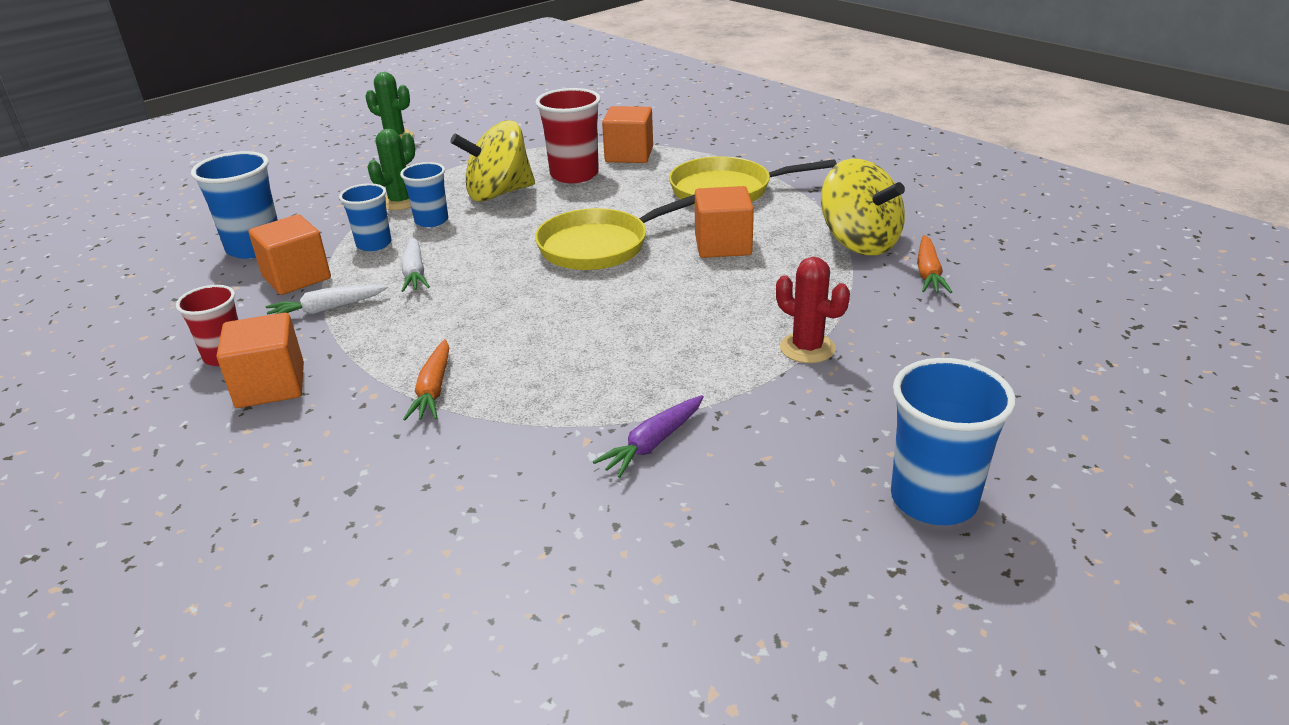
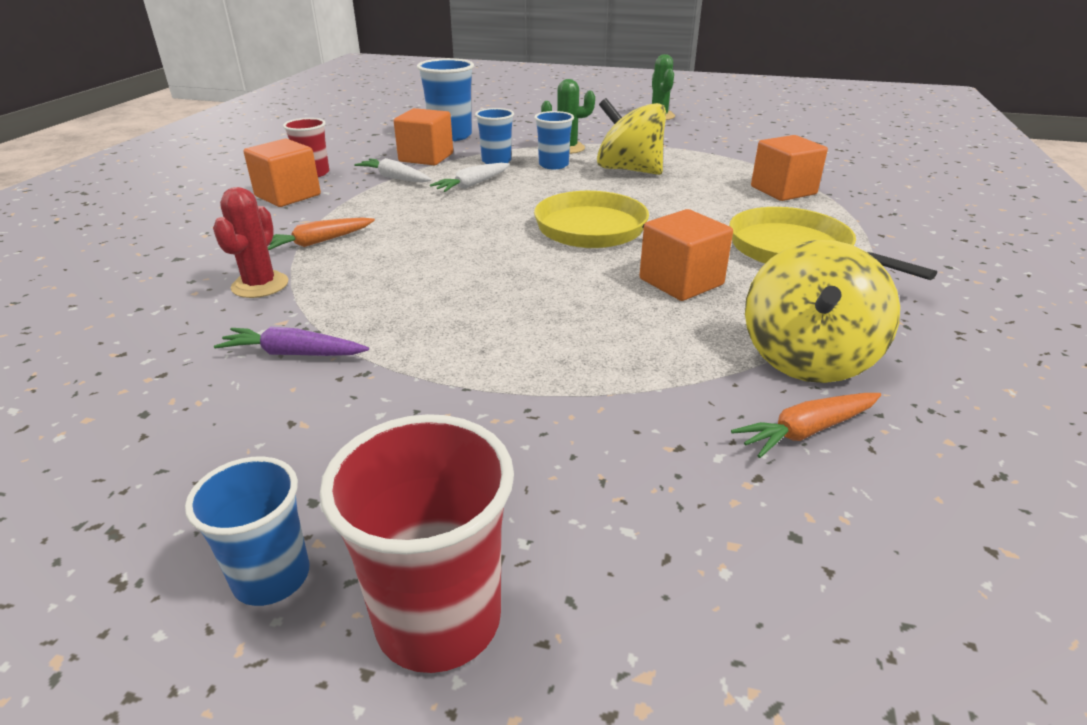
camera: 55 degrees right, 0 degrees up
(574, 175) = (706, 183): red cup -> red cup (438, 619)
(807, 348) = (530, 389): red cactus -> red cactus (260, 285)
(933, 499) = (271, 577): blue cup -> blue cup, size x0.63

